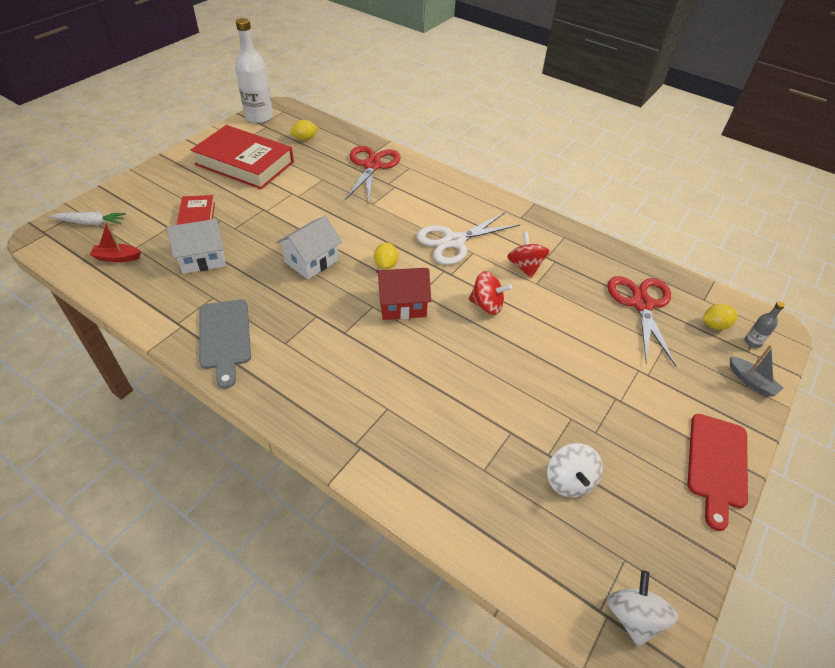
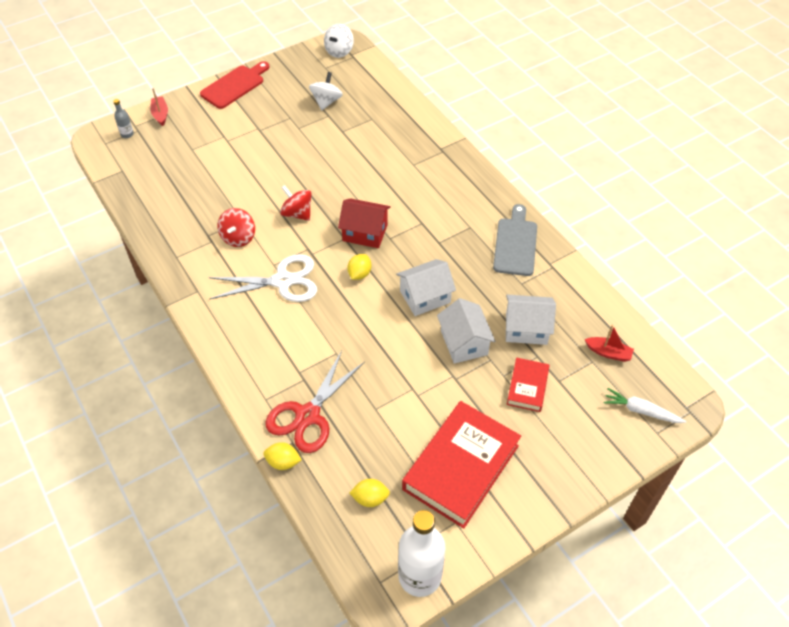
camera: 155 degrees left, 5 degrees up
(244, 163) = (461, 467): red book -> red book turned 75 degrees clockwise
(262, 234) = (464, 342): none -> white house
(641, 304) = (175, 180): red scissors -> none
(714, 325) = (139, 151): yellow lemon -> yellow lemon (283, 462)
(751, 381) = (160, 114): grey boat -> red boat

